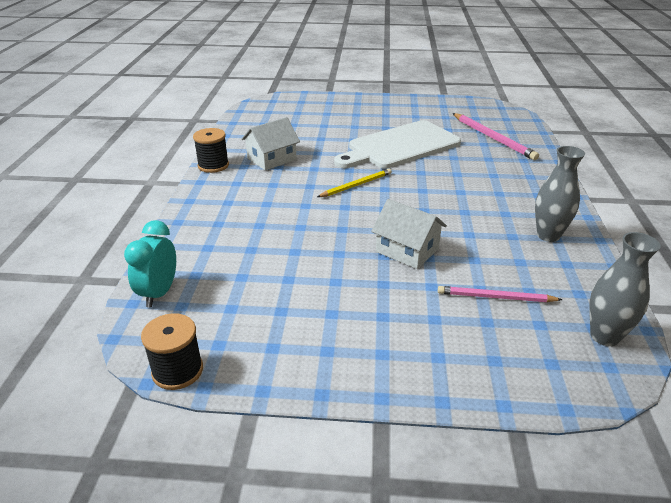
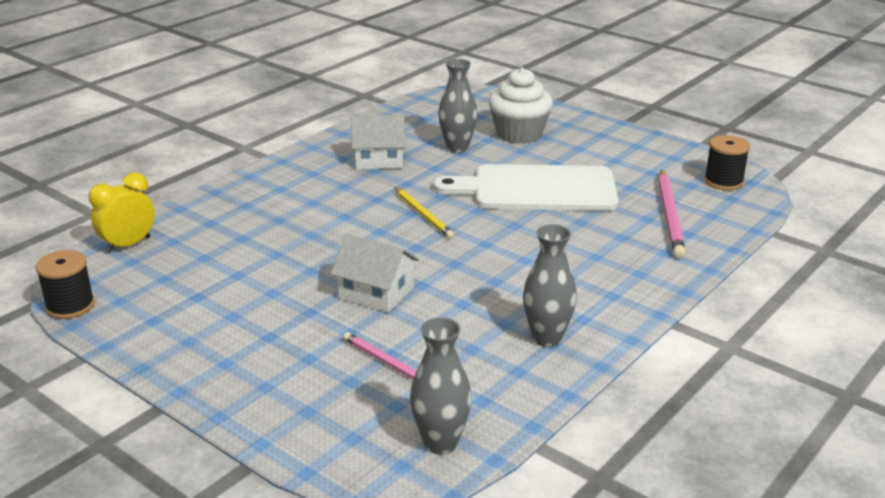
camera: 35 degrees right, 5 degrees down
(159, 293) = (128, 245): turquoise clock -> yellow clock
(213, 165) = (315, 149): black spool -> black spool (723, 181)
(313, 136) = (457, 148): none -> grey vase
(338, 116) = (519, 134): none -> white cupcake
(356, 185) = (423, 214): yellow pencil -> yellow pencil turned 60 degrees clockwise
(407, 250) = (376, 293): white house -> white house turned 45 degrees counterclockwise

